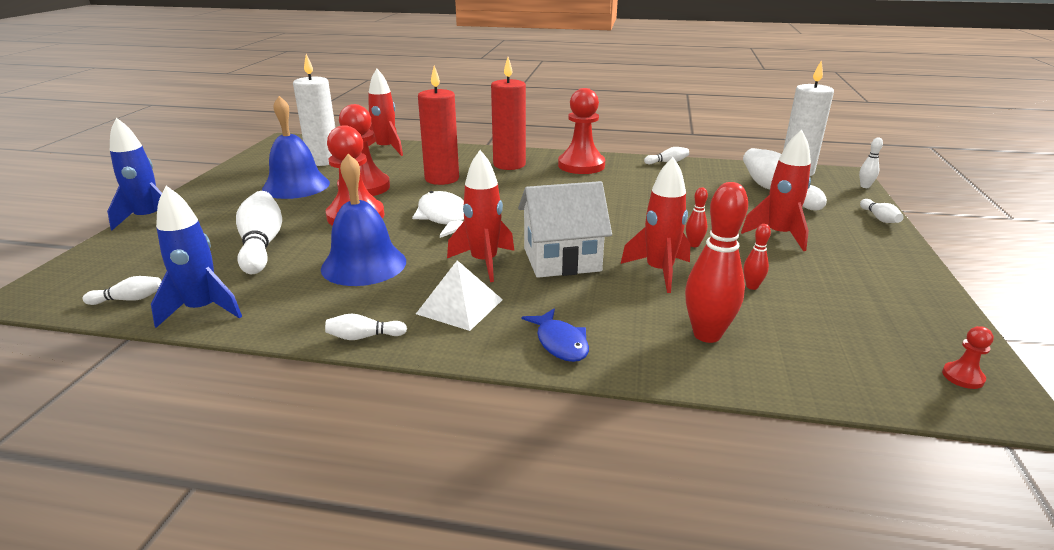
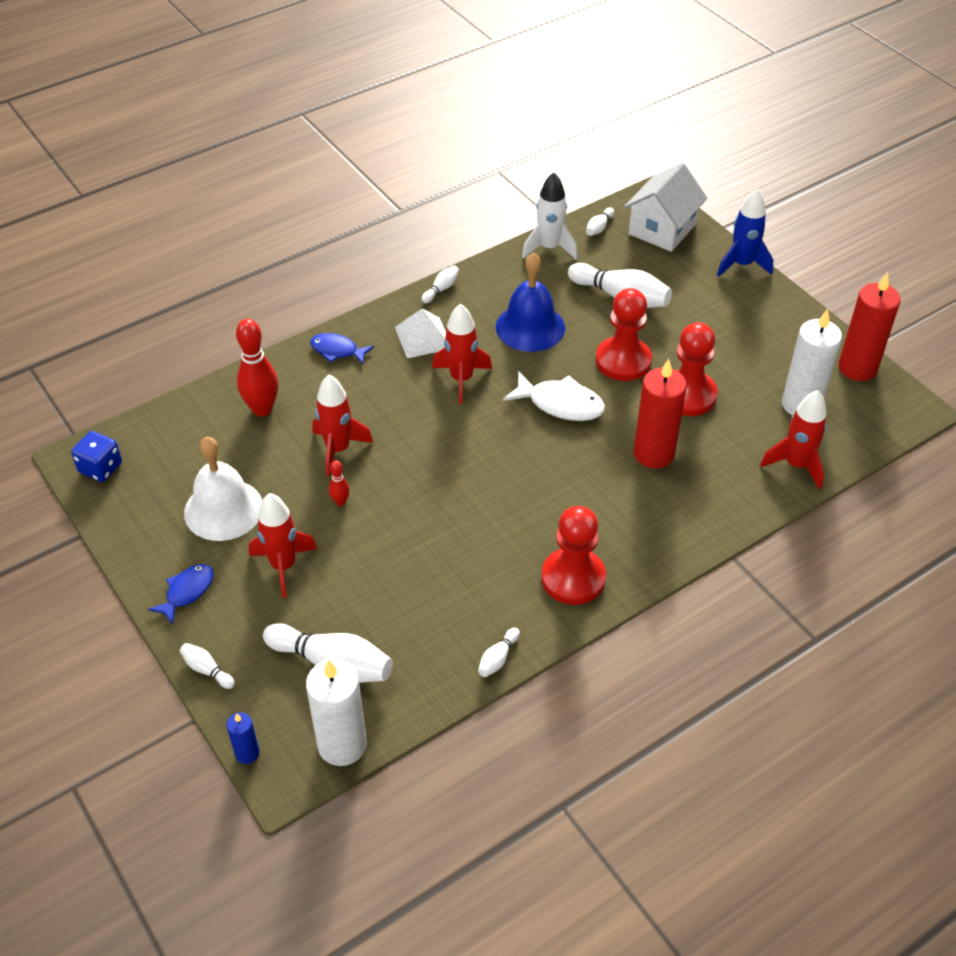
camera: 135 degrees right, 20 degrees up
(203, 310) = (549, 248): blue rocket -> white rocket
(296, 186) = (739, 359): blue bell -> none
(509, 164) = (639, 525): red candle -> red candle (857, 368)
(562, 259) = (416, 417): white house -> white house (662, 229)
(752, 286) = (263, 476): red bowling pin -> none
(812, 283) = (223, 509): none -> white bell
(865, 186) = (247, 753): white bowling pin -> blue candle
(879, 254) = (187, 592): none -> blue fish
(963, 377) = (101, 468): red pawn -> blue dice

